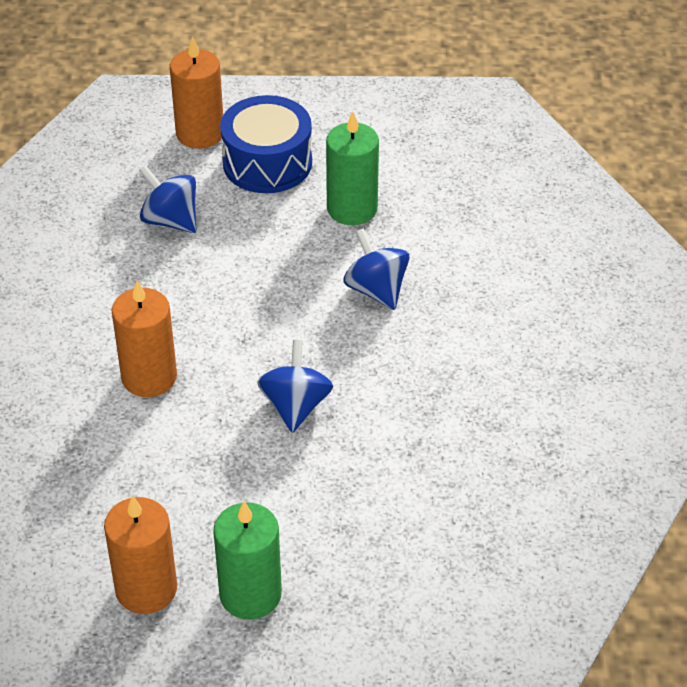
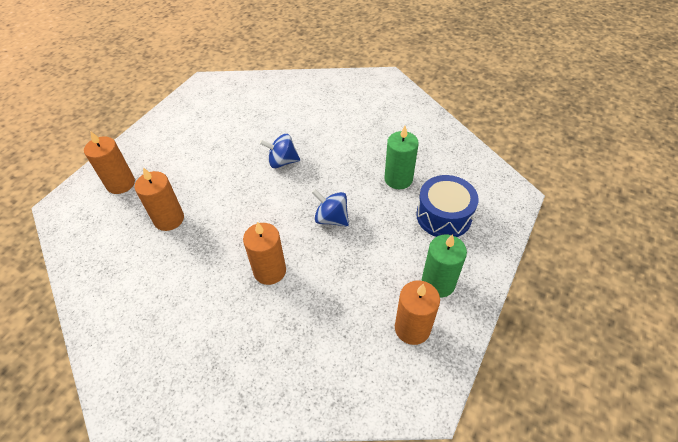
camera: 60 degrees left, 5 degrees up
(170, 220) = (169, 219): blue spinning top -> orange candle
(267, 163) = (167, 167): blue drum -> blue drum (443, 216)
(352, 208) = (225, 149): green candle -> green candle (398, 179)

